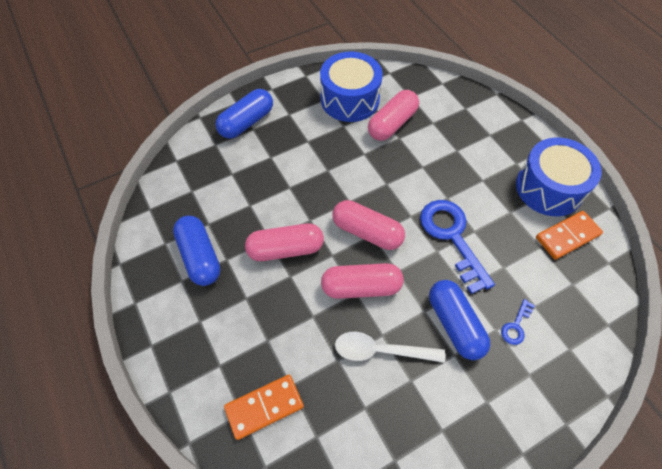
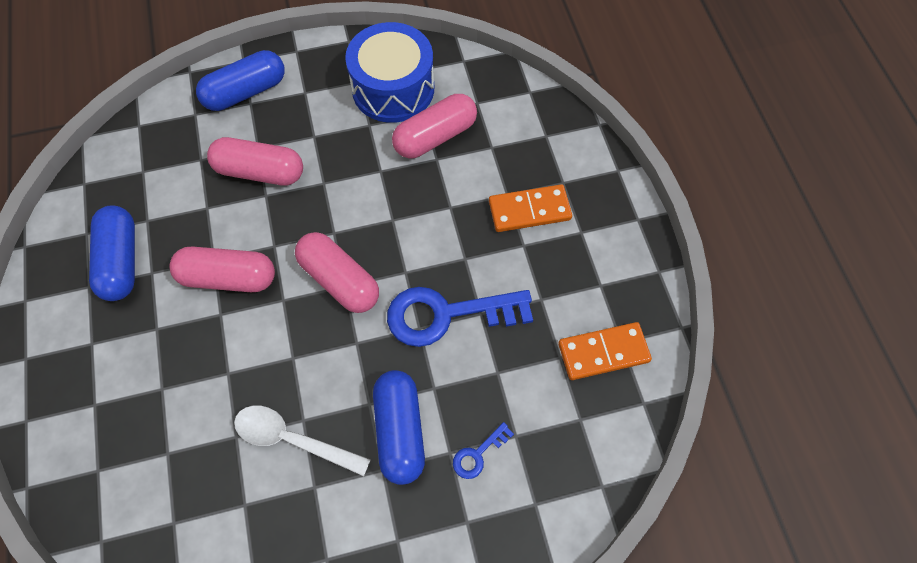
camera: 15 degrees right, 5 degrees up
(264, 407) = (126, 469): orange domino -> orange domino (529, 210)
(361, 287) = (302, 351): pink capsule -> pink capsule (260, 172)
(452, 237) = (447, 315): blue key -> blue key turned 90 degrees counterclockwise
(549, 188) = (610, 278): blue drum -> none

